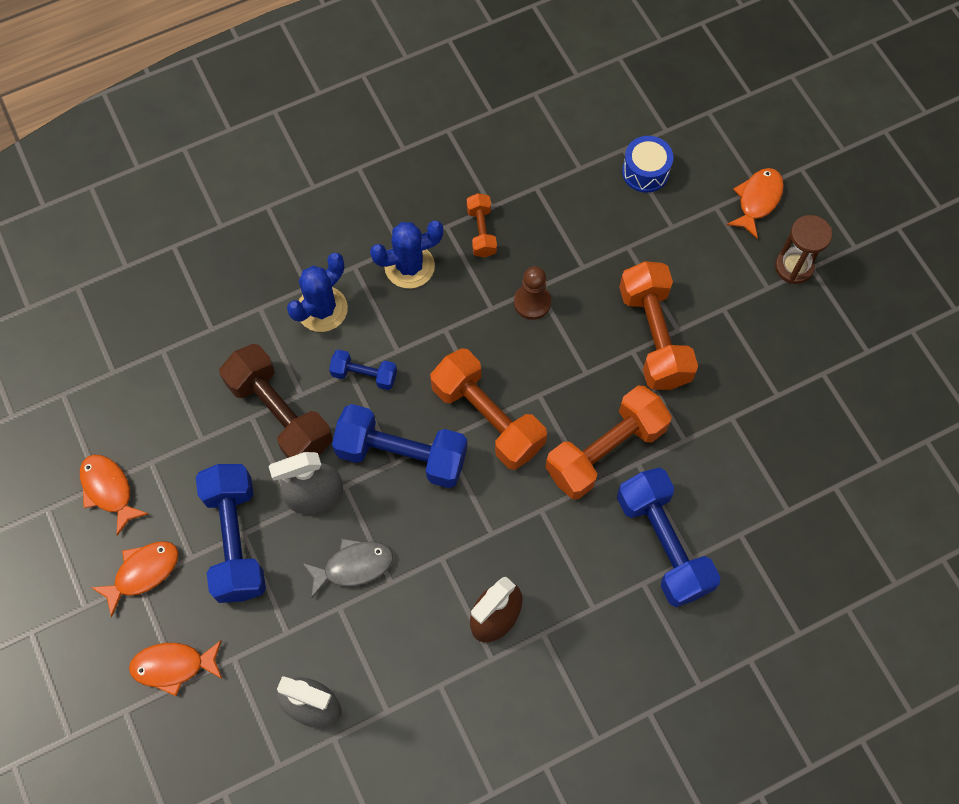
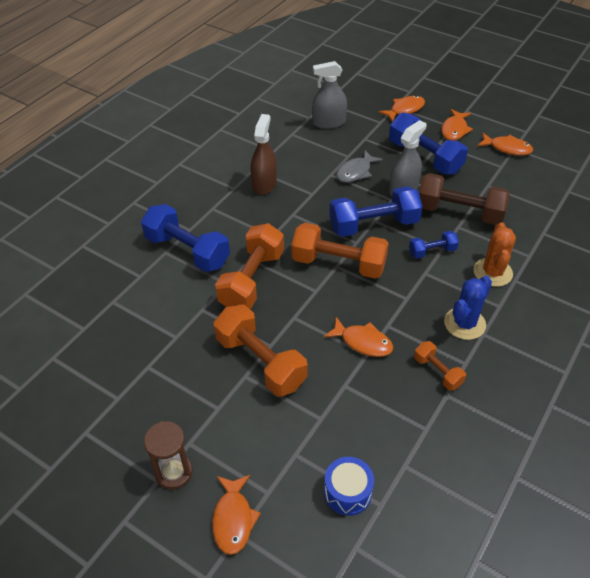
camera: 150 degrees right, 20 degrees down
(322, 309) = (492, 272): blue cactus -> orange cactus
(532, 302) = (362, 342): brown pawn -> orange fish

